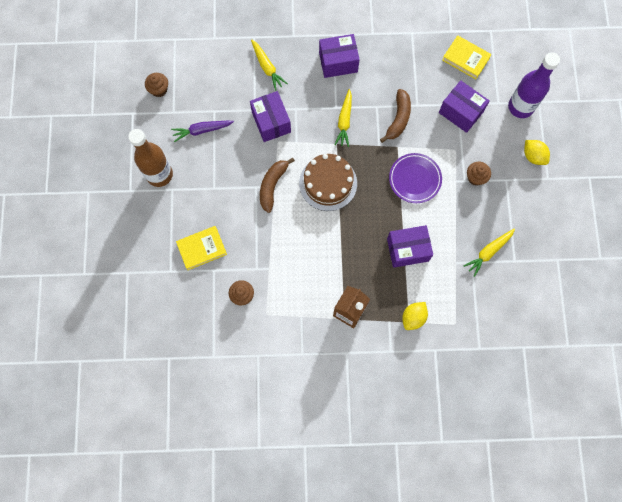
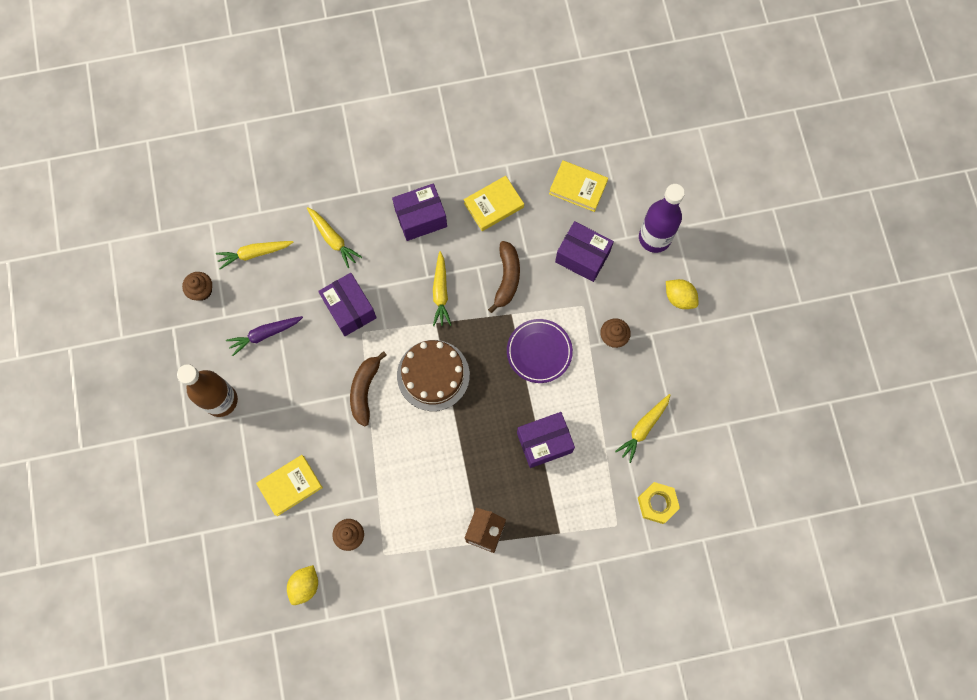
camera: 10 degrees left, 0 degrees up
(204, 68) = (254, 254): none -> yellow carrot
(397, 61) = (493, 205): none -> yellow book
(413, 317) = (564, 526): yellow lemon -> yellow lemon (305, 585)
(490, 312) = (657, 503): none -> yellow nut

